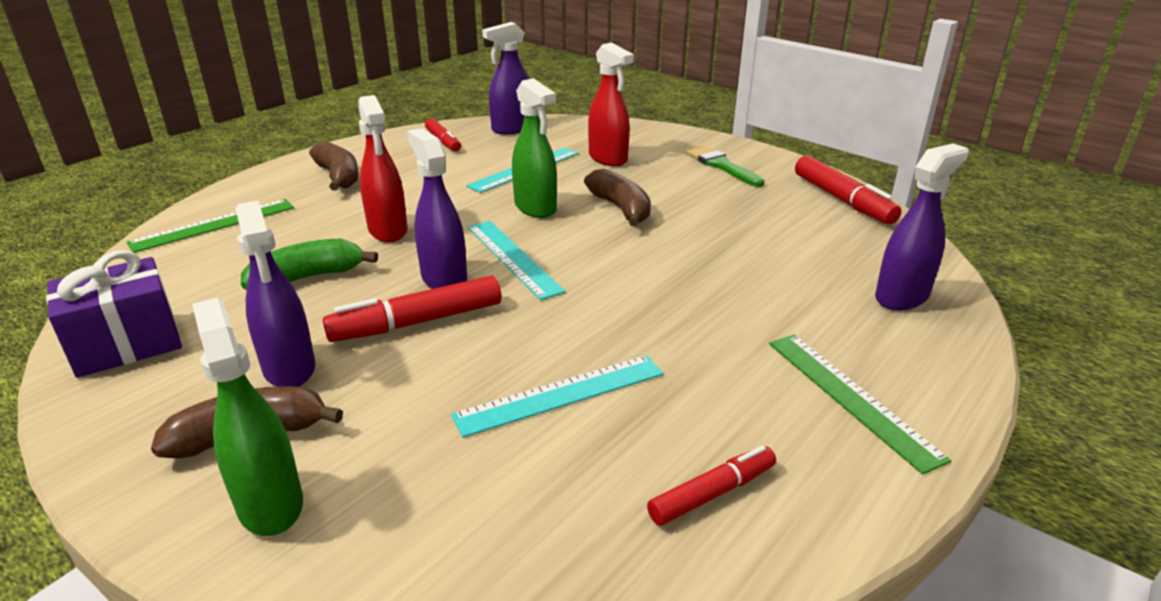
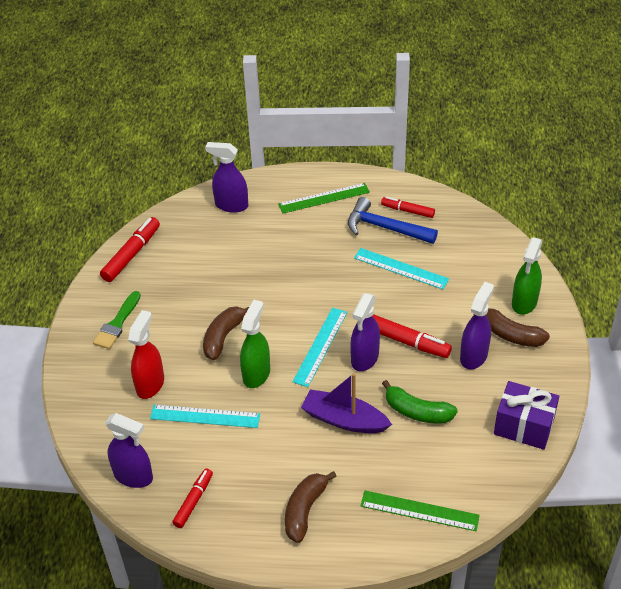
camera: 125 degrees left, 15 degrees up
(388, 230) = (344, 420): red spray bottle -> purple boat
(688, 431) = (385, 228): none -> blue hammer
(850, 397) = (324, 198): green ruler -> green ruler turned 45 degrees clockwise

